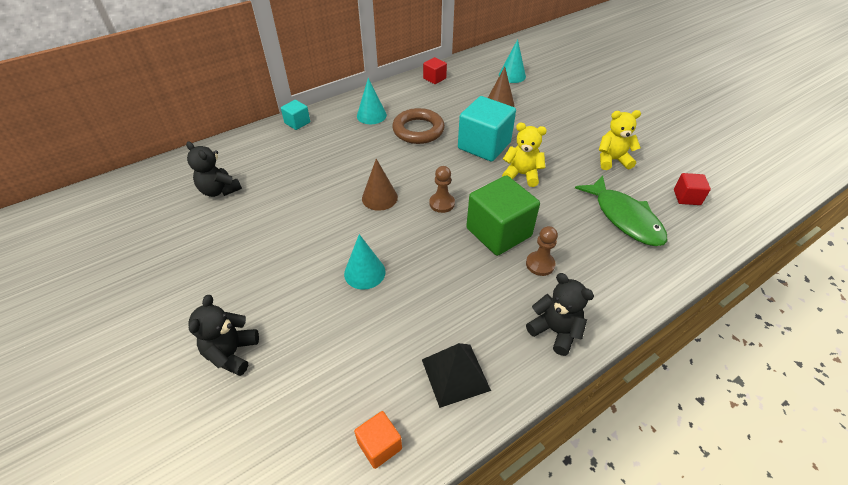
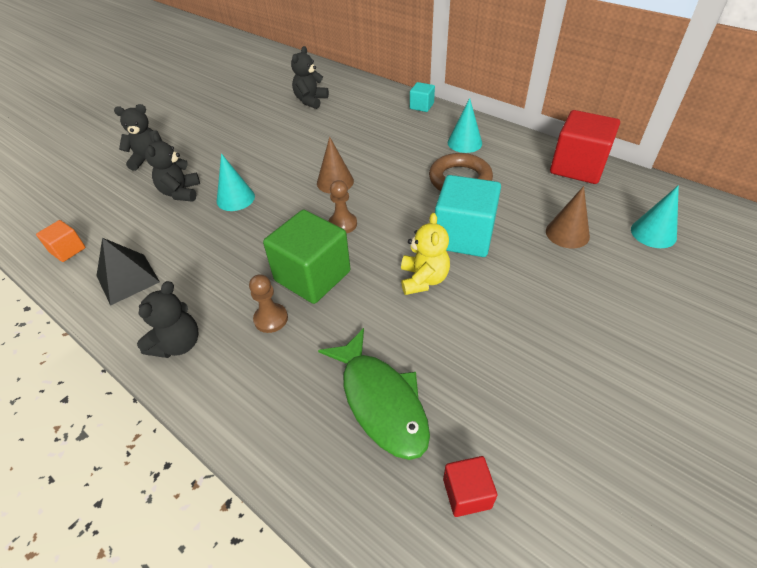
camera: 75 degrees right, 0 degrees up
(325, 321) = (180, 193): none -> black teddy bear
(434, 78) = (577, 167): red cube -> red cube, size x2.02
(612, 160) = (511, 377): yellow teddy bear -> none
(624, 218) = (381, 401): green fish -> green fish turned 75 degrees counterclockwise

